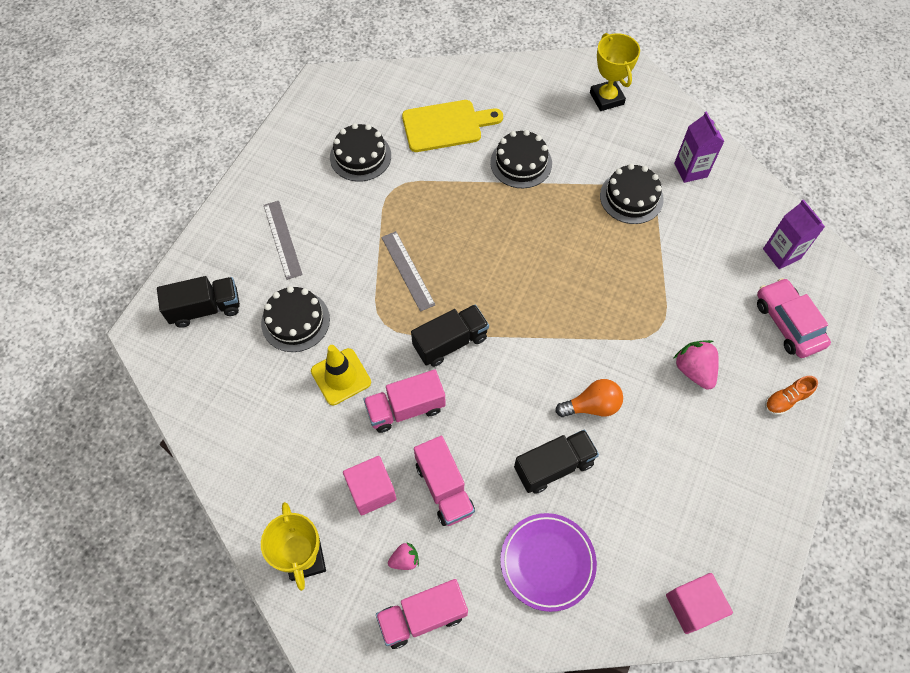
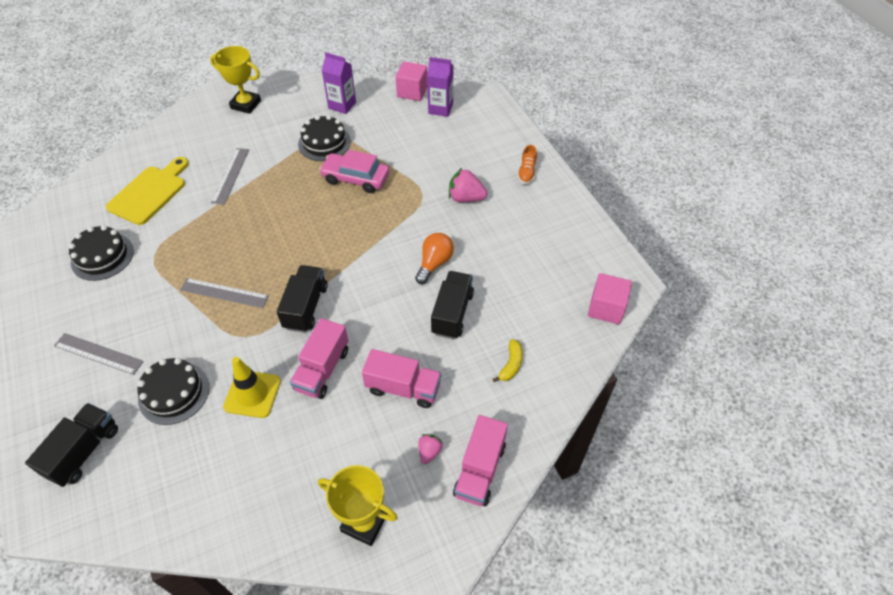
camera: 50 degrees left, 10 degrees down
(371, 491) = (358, 437): pink cube -> pink cube (412, 92)
(521, 163) = (230, 175): black cake -> grey ruler
(547, 562) = (511, 364): purple plate -> yellow banana
(788, 323) = (483, 137): pink car -> pink car (355, 178)

